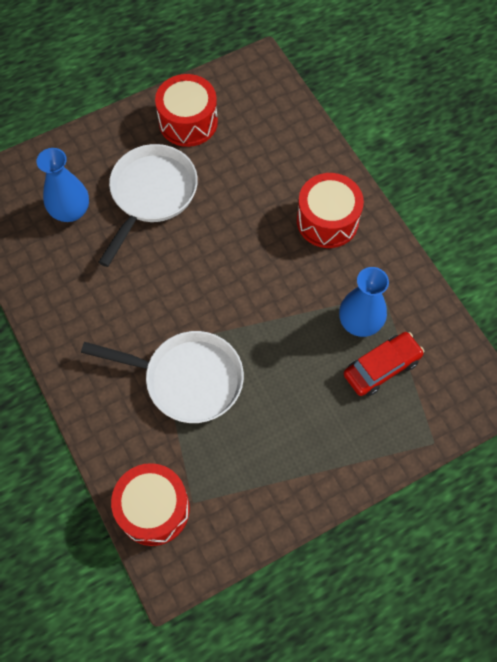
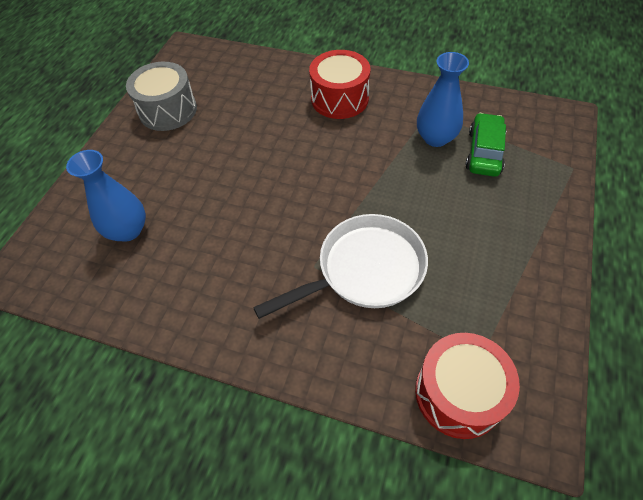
camera: 40 degrees left, 10 degrees down
(151, 195) = (189, 171): white pan -> none
(188, 122) = (168, 110): red drum -> grey drum
(381, 368) = (484, 152): red car -> green car

